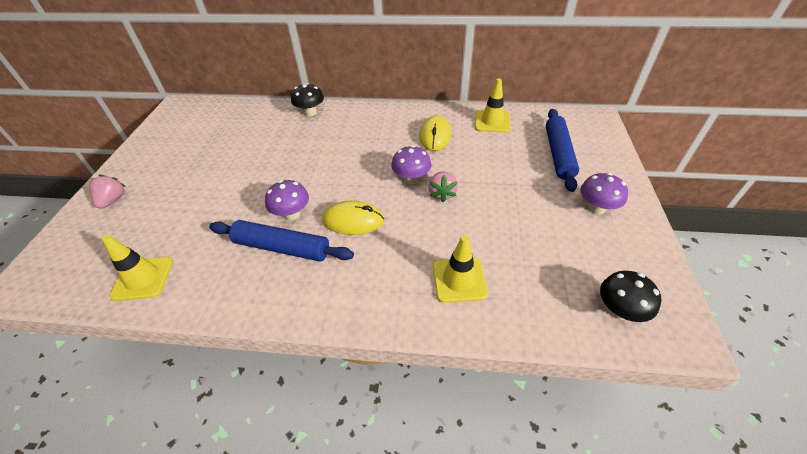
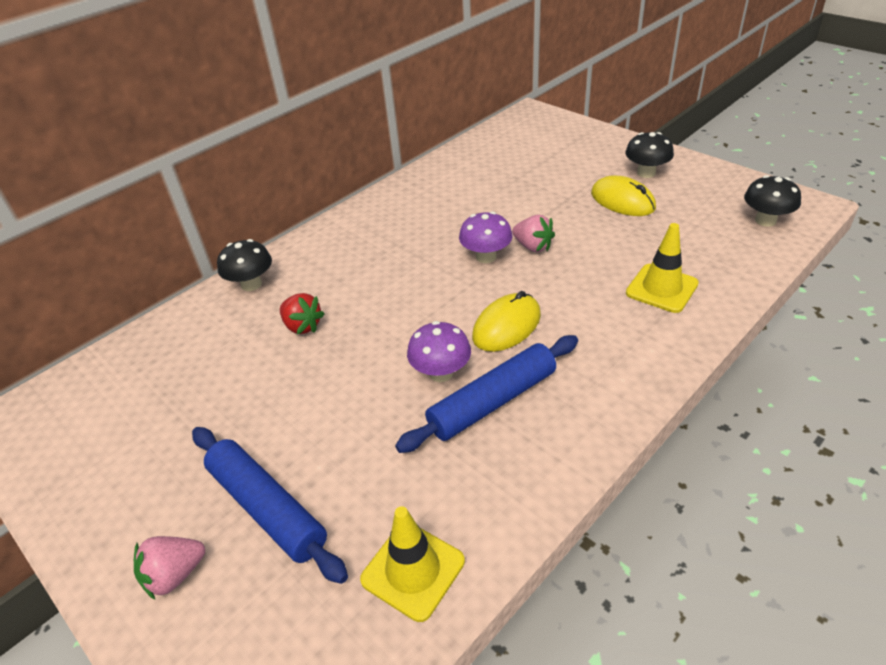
camera: 50 degrees left, 5 degrees down
(113, 200) = (175, 574): pink strawberry -> pink strawberry turned 75 degrees counterclockwise
(292, 146) = (302, 326): none -> red strawberry
(435, 136) = (434, 211): yellow mouse -> yellow mouse (622, 201)
(492, 122) = (459, 166): yellow traffic cone -> none
(558, 154) = (555, 156): blue rolling pin -> blue rolling pin (267, 508)
(596, 208) = (646, 173): purple mushroom -> black mushroom

